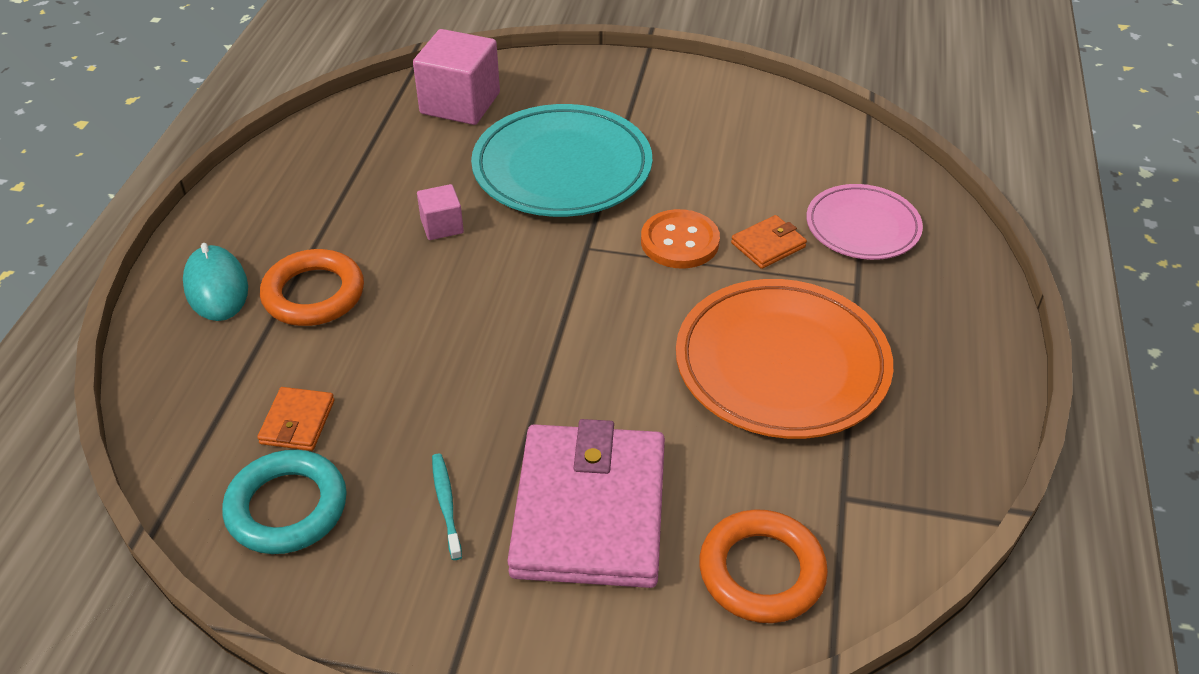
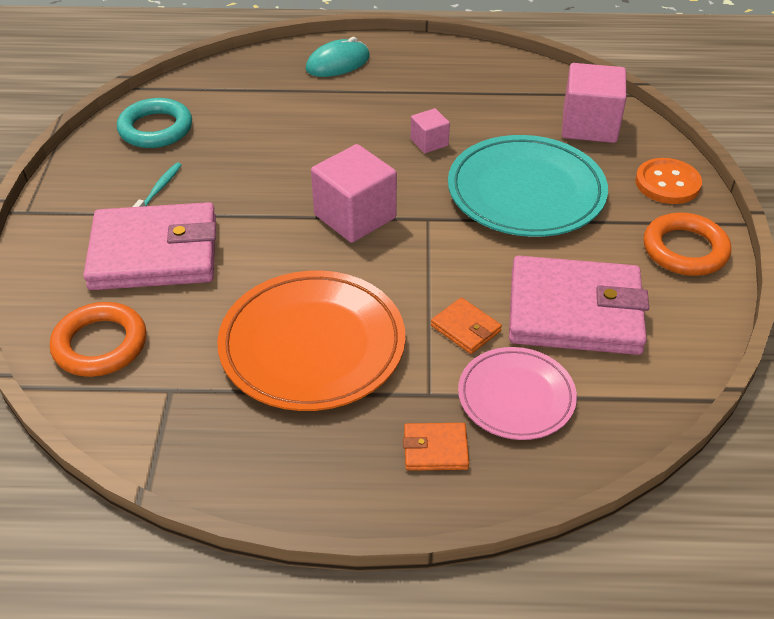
camera: 80 degrees right, 0 degrees up
(297, 422) = (224, 118): orange wallet -> orange wallet (435, 449)
(314, 294) = (340, 101): orange ring -> orange ring (685, 250)
(446, 504) = (159, 189): turquoise toothbrush -> turquoise toothbrush turned 45 degrees counterclockwise
(566, 306) = (355, 216): none -> pink cube
(679, 242) = (452, 271): orange button -> orange button (667, 183)
(753, 170) = (574, 312): none -> pink wallet

